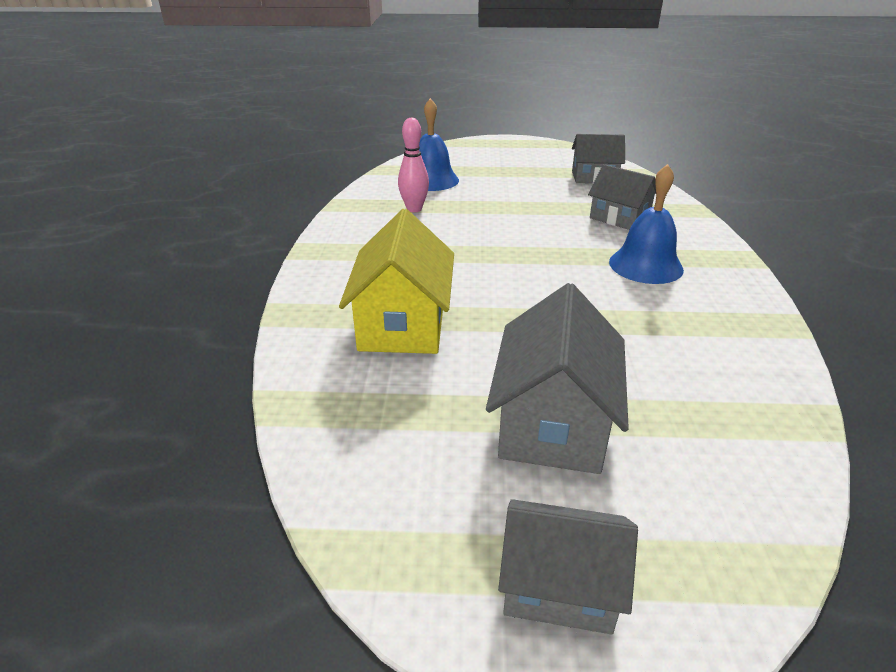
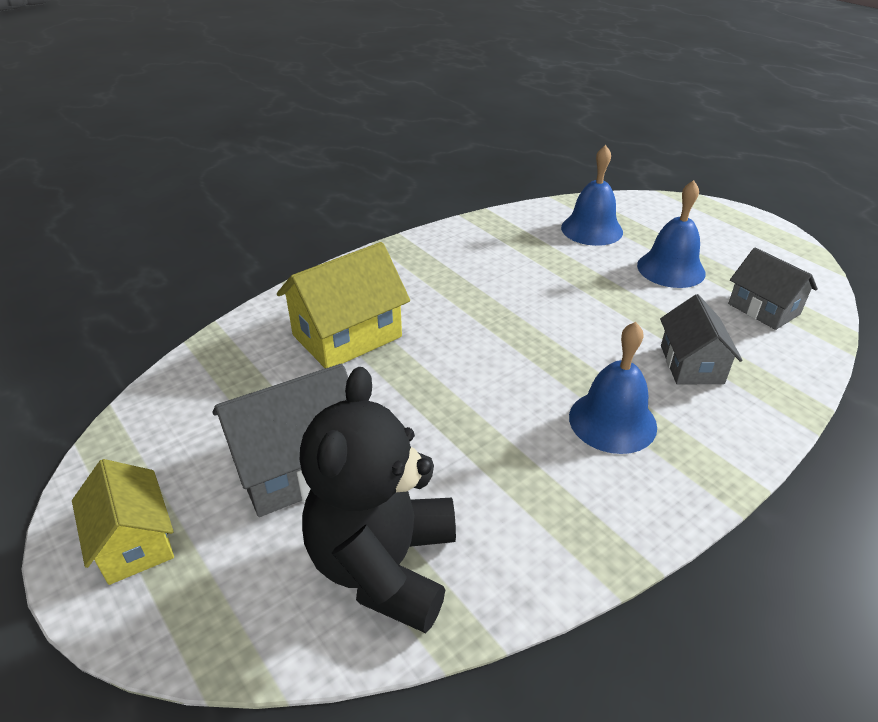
camera: 50 degrees right, 5 degrees up
(414, 209) = (525, 250): pink bowling pin -> none
(516, 180) = (671, 269): none -> blue bell
(559, 586) = (134, 542): grey house -> yellow house
(717, 424) = (384, 565): none -> black teddy bear

